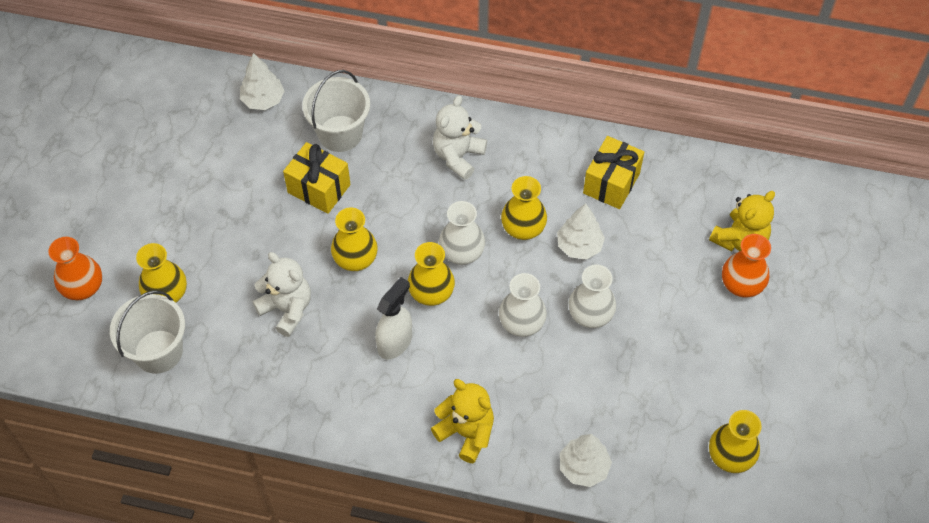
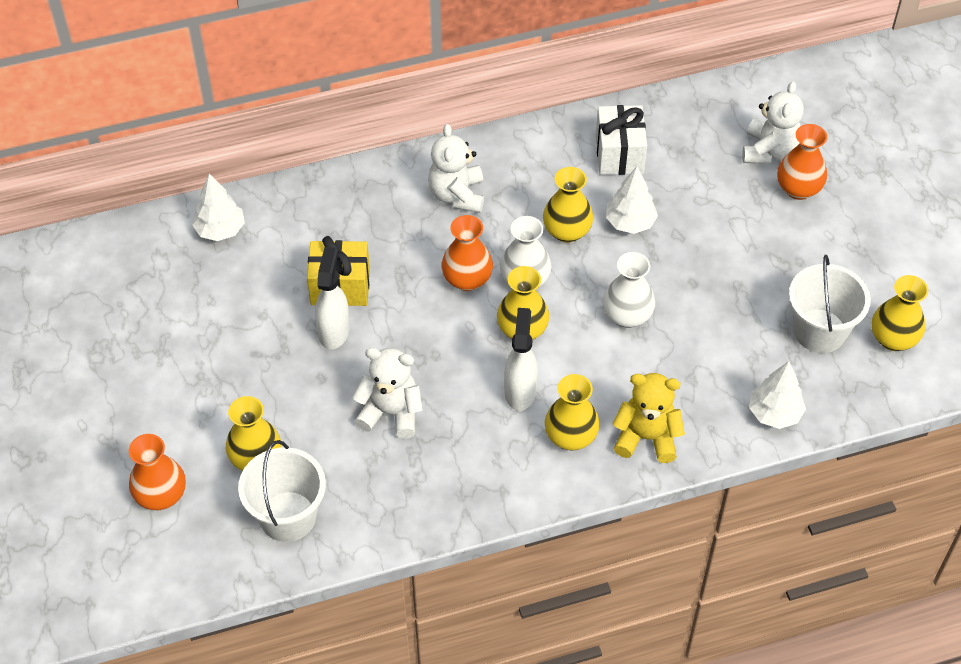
camera: 30 degrees left, 5 degrees down
(290, 221) = (334, 330): none -> white spray bottle
(340, 133) = (324, 226): white bucket -> white bucket (819, 331)
(355, 259) = (425, 334): yellow vase -> yellow vase (570, 437)
(418, 230) = (467, 279): none -> orange vase
(590, 315) = (684, 278): white vase -> none
(611, 183) = (619, 154): yellow gift -> white gift
(740, 239) = (769, 151): yellow teddy bear -> white teddy bear

